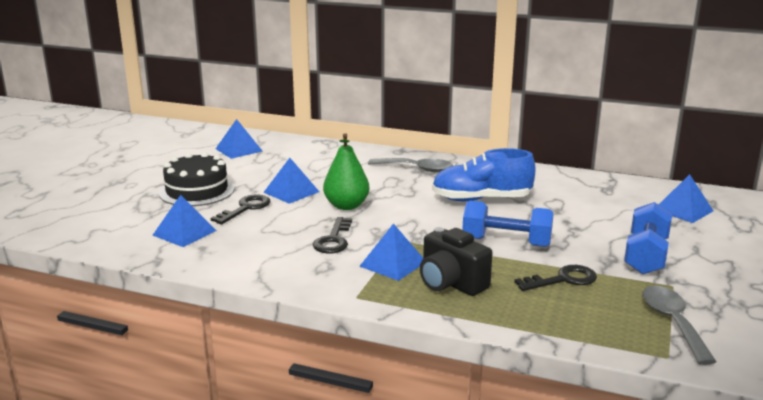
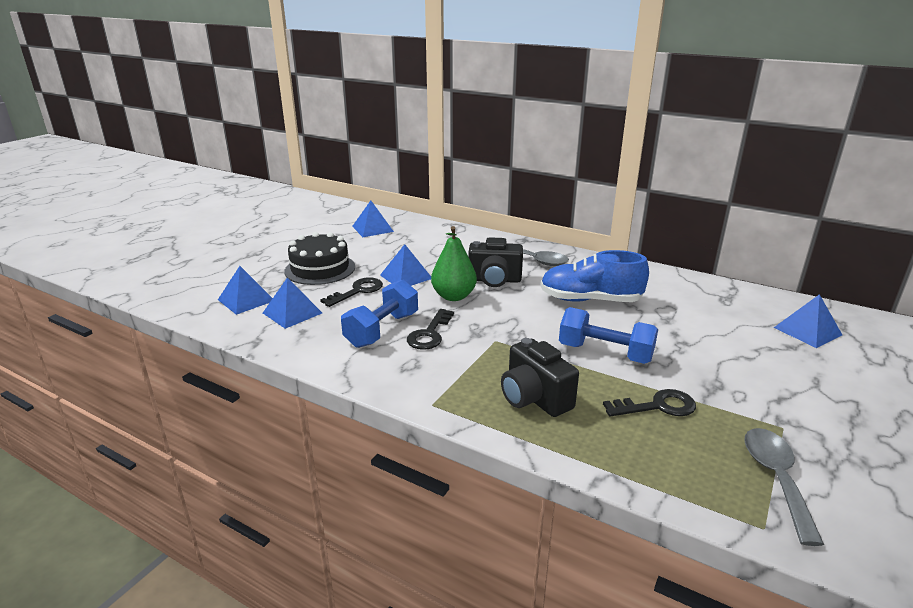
camera: 10 degrees right, 5 degrees up
(383, 189) = (494, 280): none -> black camera
(393, 264) = (480, 368): blue pyramid -> blue pyramid (246, 300)
(646, 256) = (756, 385): blue dumbbell -> blue dumbbell (382, 330)

